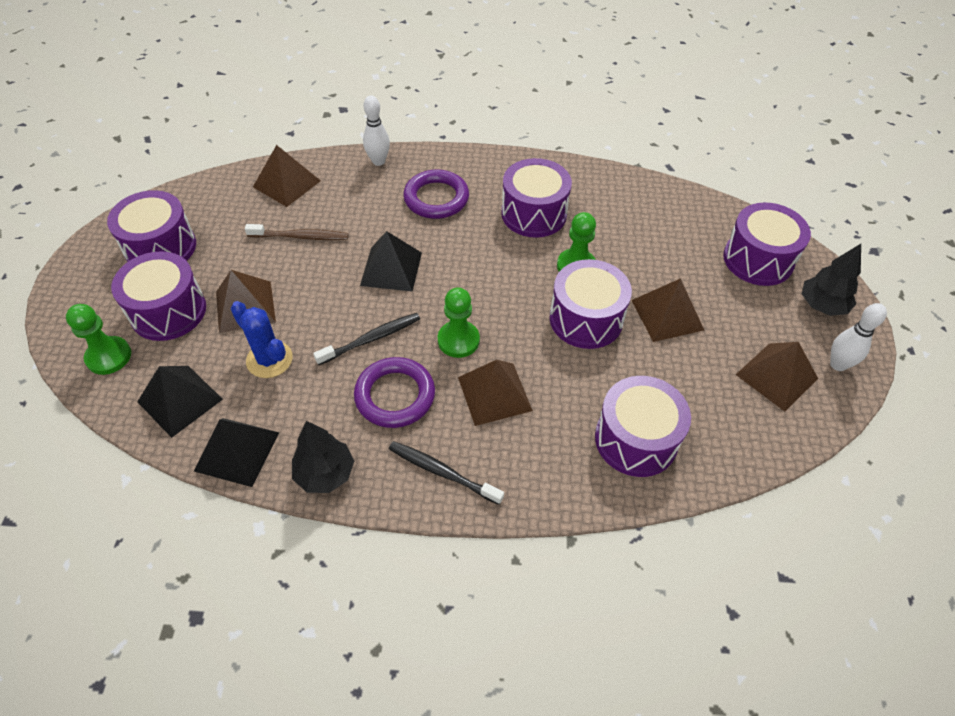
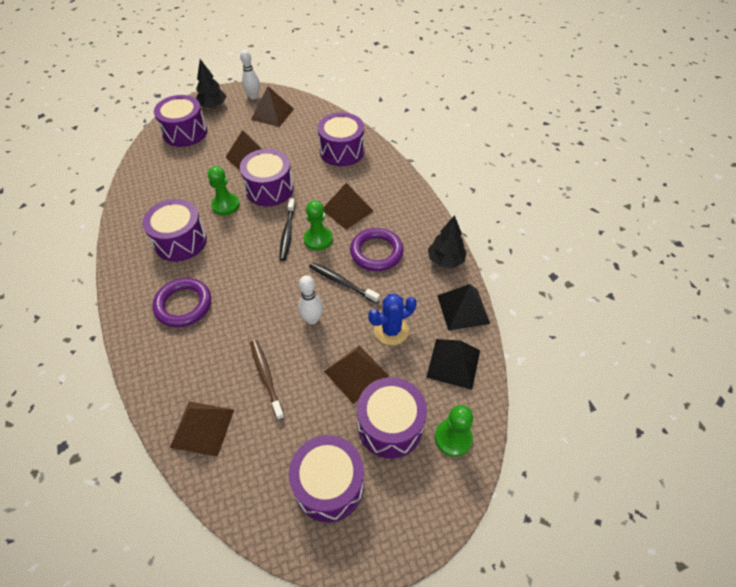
camera: 115 degrees left, 0 degrees up
(269, 359) = (391, 330): blue cactus -> blue cactus turned 45 degrees clockwise
(378, 161) = (146, 368): white bowling pin -> white bowling pin (312, 319)
(391, 268) = (273, 300): black pyramid -> none
(443, 472) = (409, 213): black toothbrush -> black toothbrush (287, 232)

